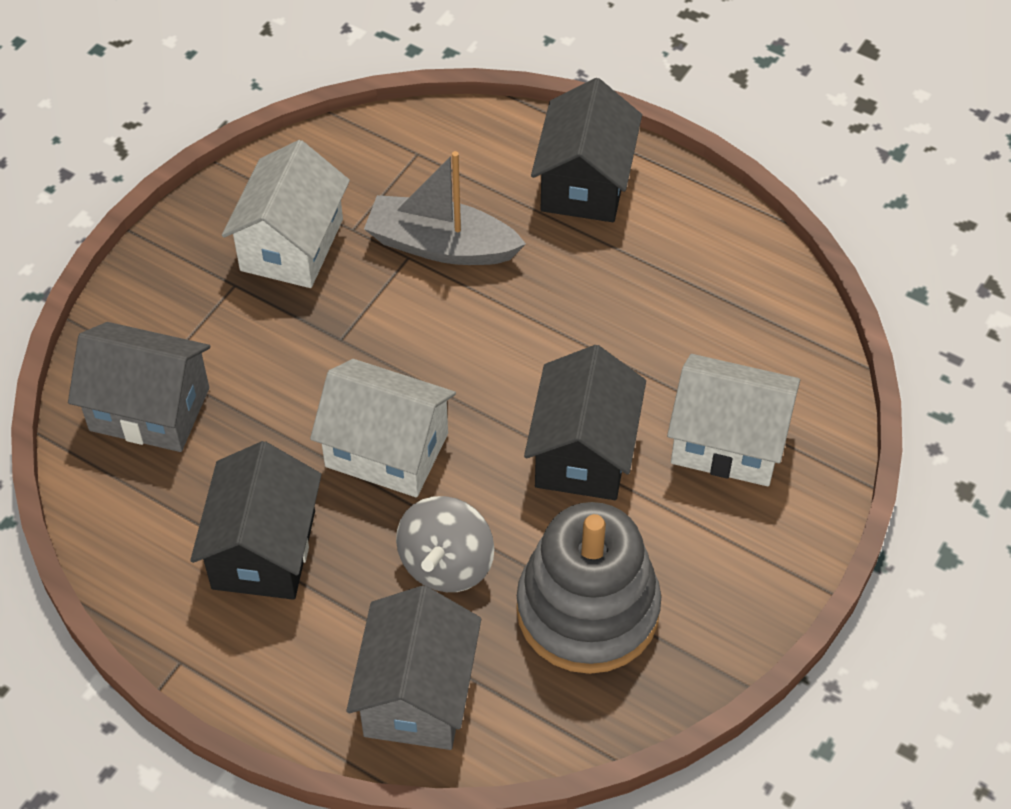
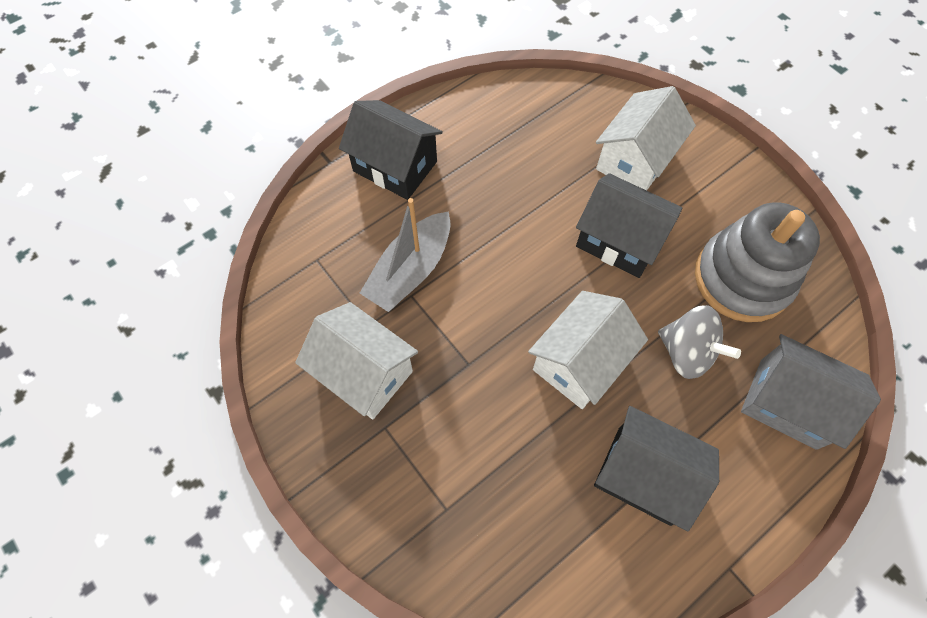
camera: 70 degrees left, 10 degrees up
(149, 409) = (484, 530): grey house -> none

